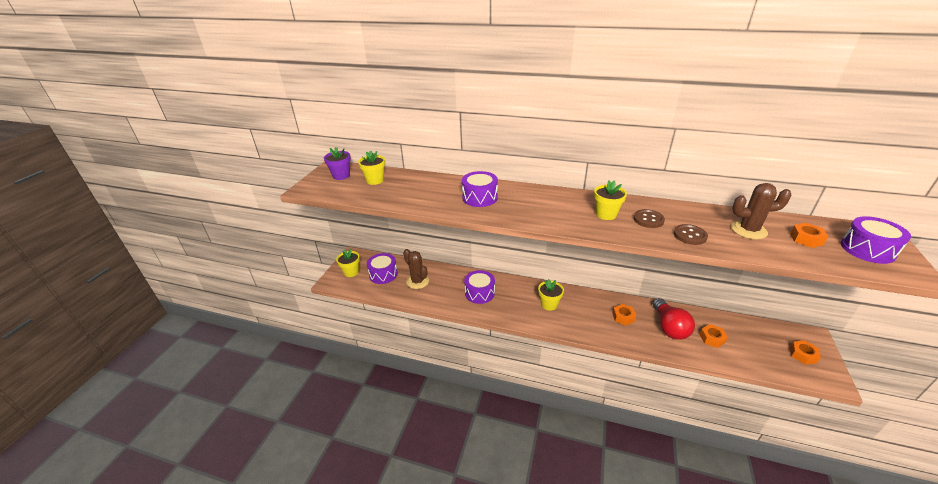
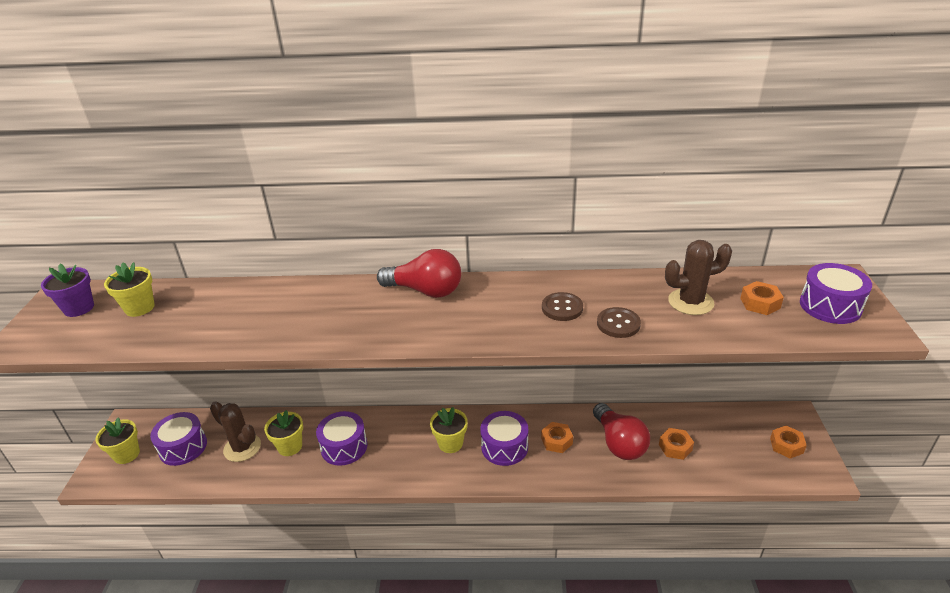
camera: 15 degrees left, 0 degrees up
(480, 197) = (315, 312): purple drum -> purple drum (504, 447)
(553, 196) = (425, 291): none -> red light bulb
(606, 214) = (504, 309): yellow flower pot -> yellow flower pot (290, 446)

